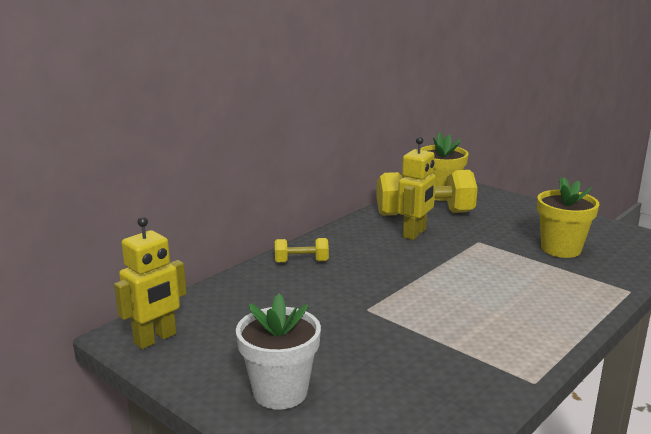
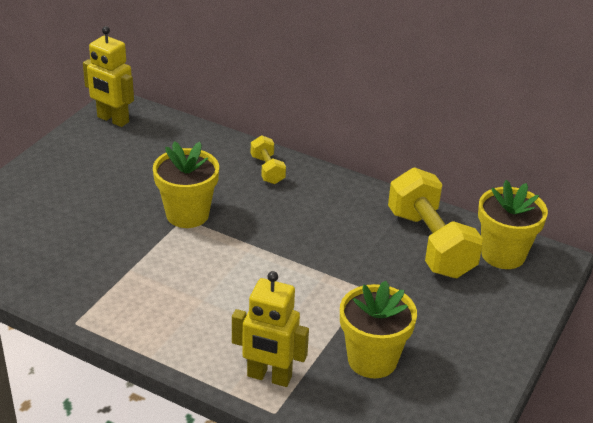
camera: 75 degrees right, 15 degrees up
(280, 392) = (48, 187): white flower pot -> none
(361, 306) = (187, 214): none -> yellow flower pot
(415, 233) = (367, 239): yellow robot -> yellow robot (269, 377)

